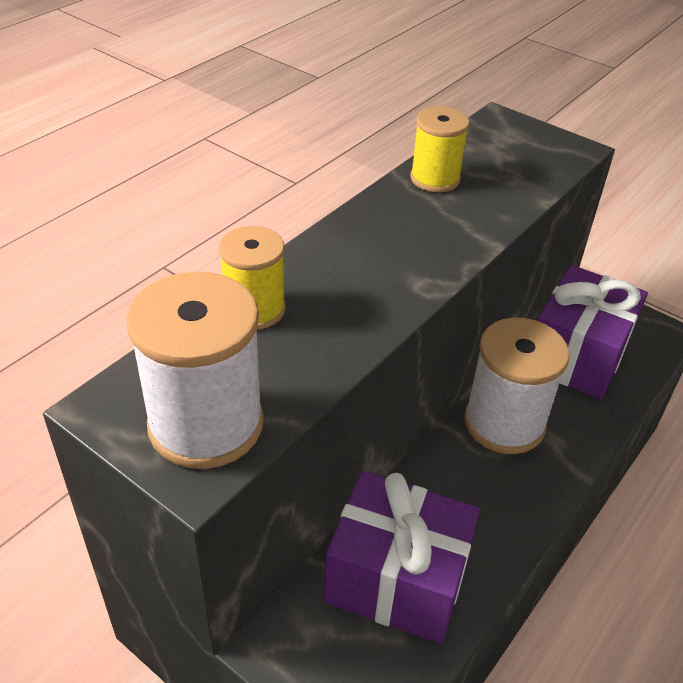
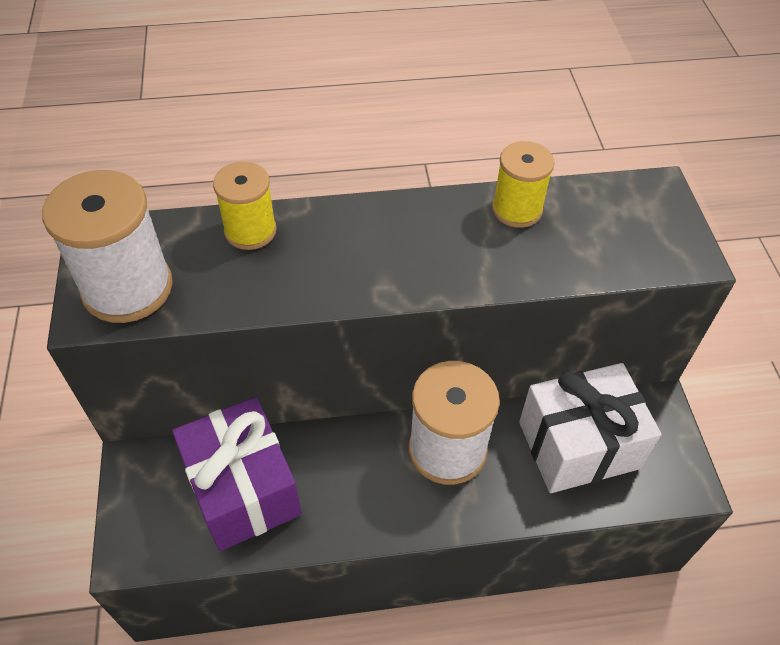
camera: 45 degrees right, 10 degrees up
(577, 355) = (578, 445): purple gift -> white gift

